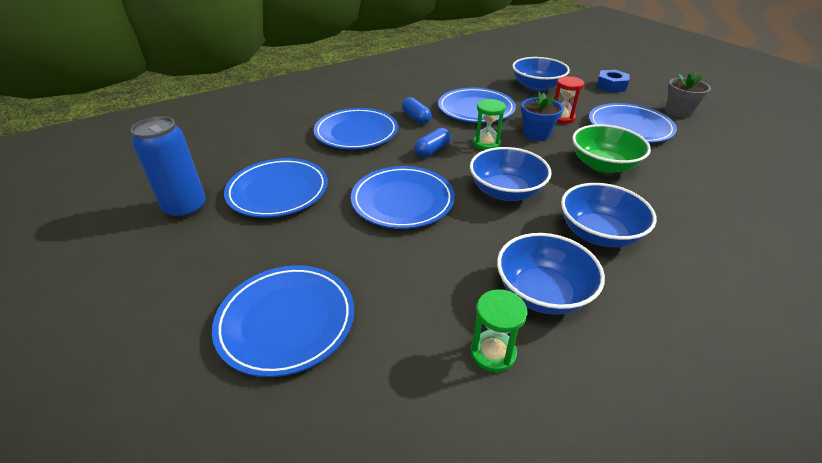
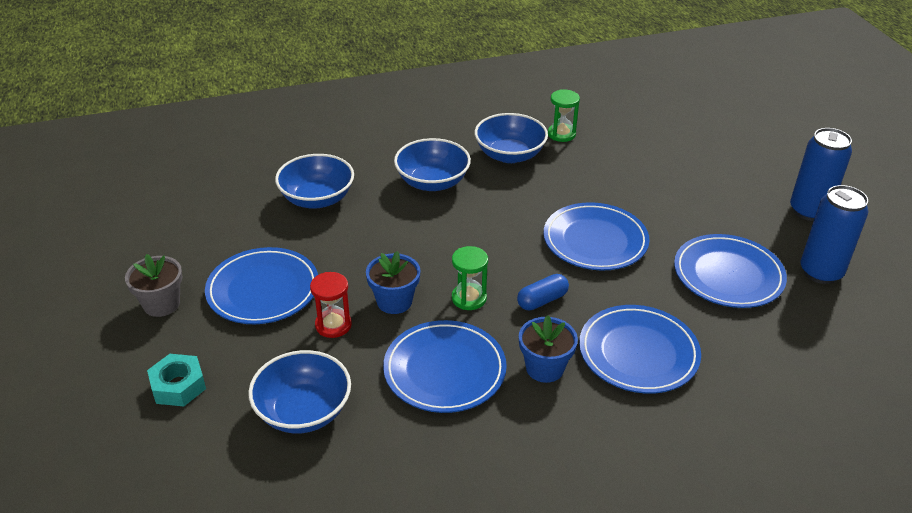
camera: 165 degrees left, 0 degrees up
(154, 279) = (809, 211): none -> blue can
(286, 321) = (695, 169): blue plate -> none
(416, 118) = (544, 368): blue capsule -> blue flower pot
(506, 191) = (486, 232): blue bowl -> blue bowl (317, 199)
(603, 165) = (358, 243): green bowl -> none
(611, 86) = (178, 386): blue nut -> turquoise nut

